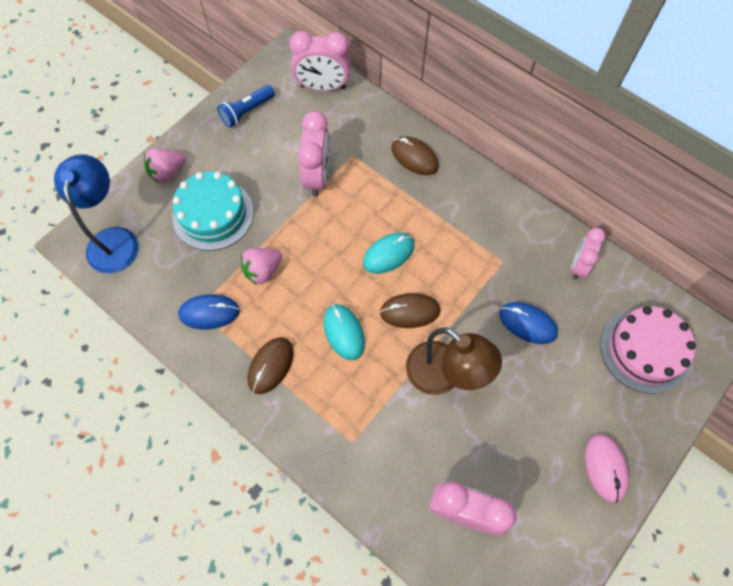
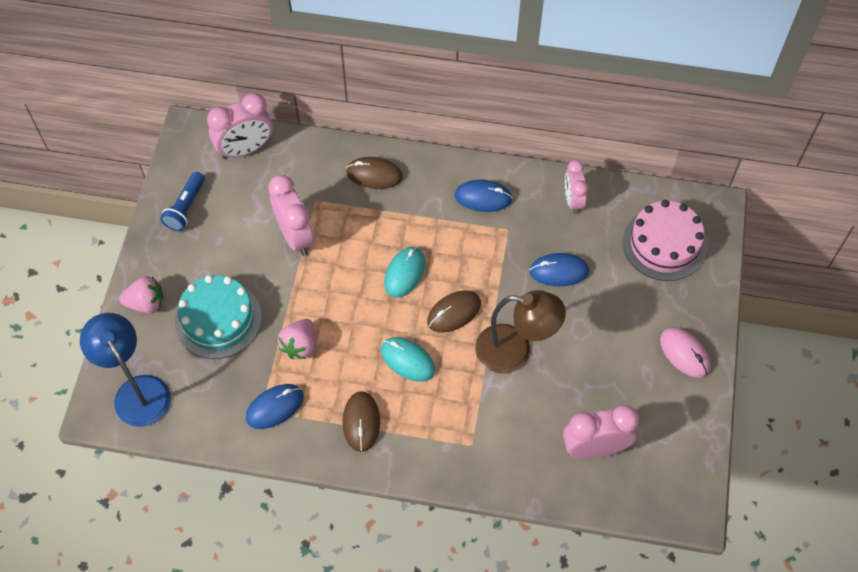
camera: 30 degrees left, 5 degrees down
(167, 172) = (146, 303): pink strawberry -> pink strawberry turned 120 degrees counterclockwise
(497, 222) = (483, 197): none -> blue mouse

